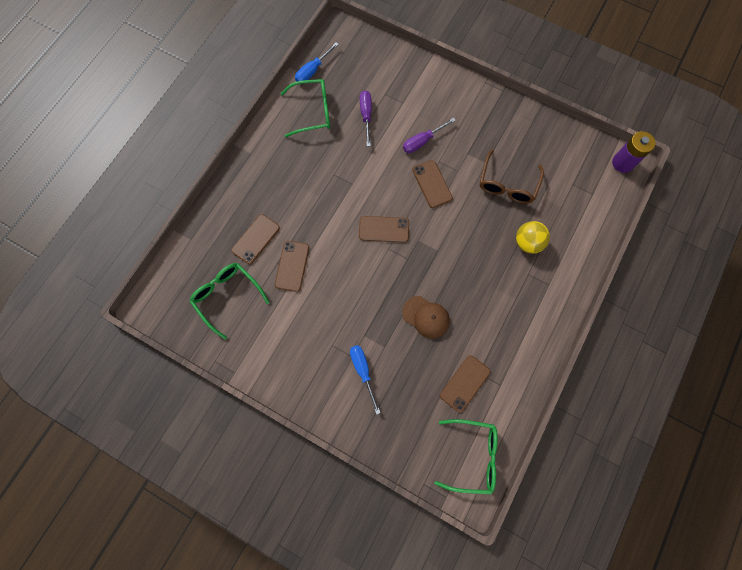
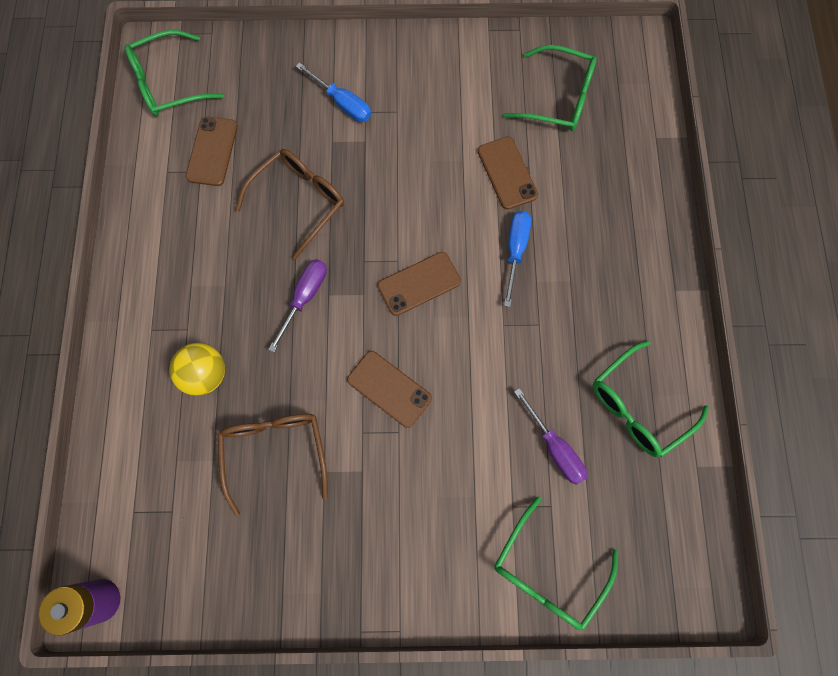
camera: 150 degrees right, 0 degrees up
(256, 239) = (577, 180): brown phone -> none
(313, 71) = (691, 481): blue screwdriver -> blue screwdriver (515, 251)
(404, 70) = (547, 572): none -> green glasses
(422, 141) = (442, 452): purple screwdriver -> purple screwdriver (304, 297)
(426, 317) = (299, 201): brown cap -> brown glasses

